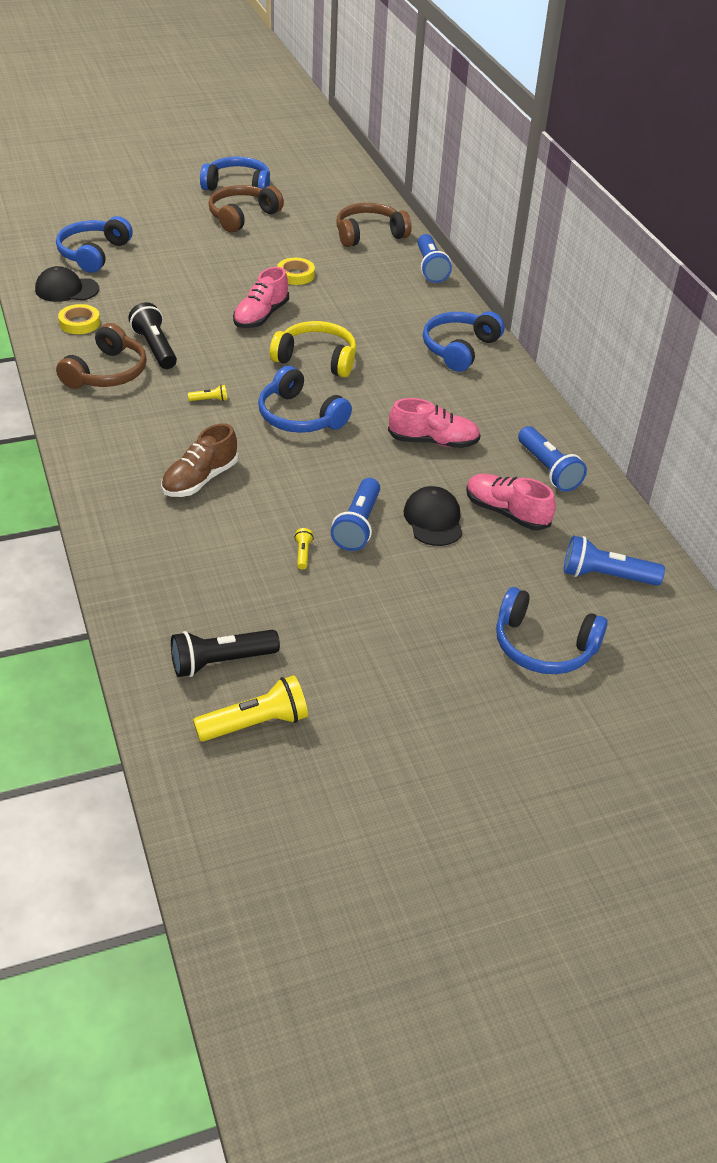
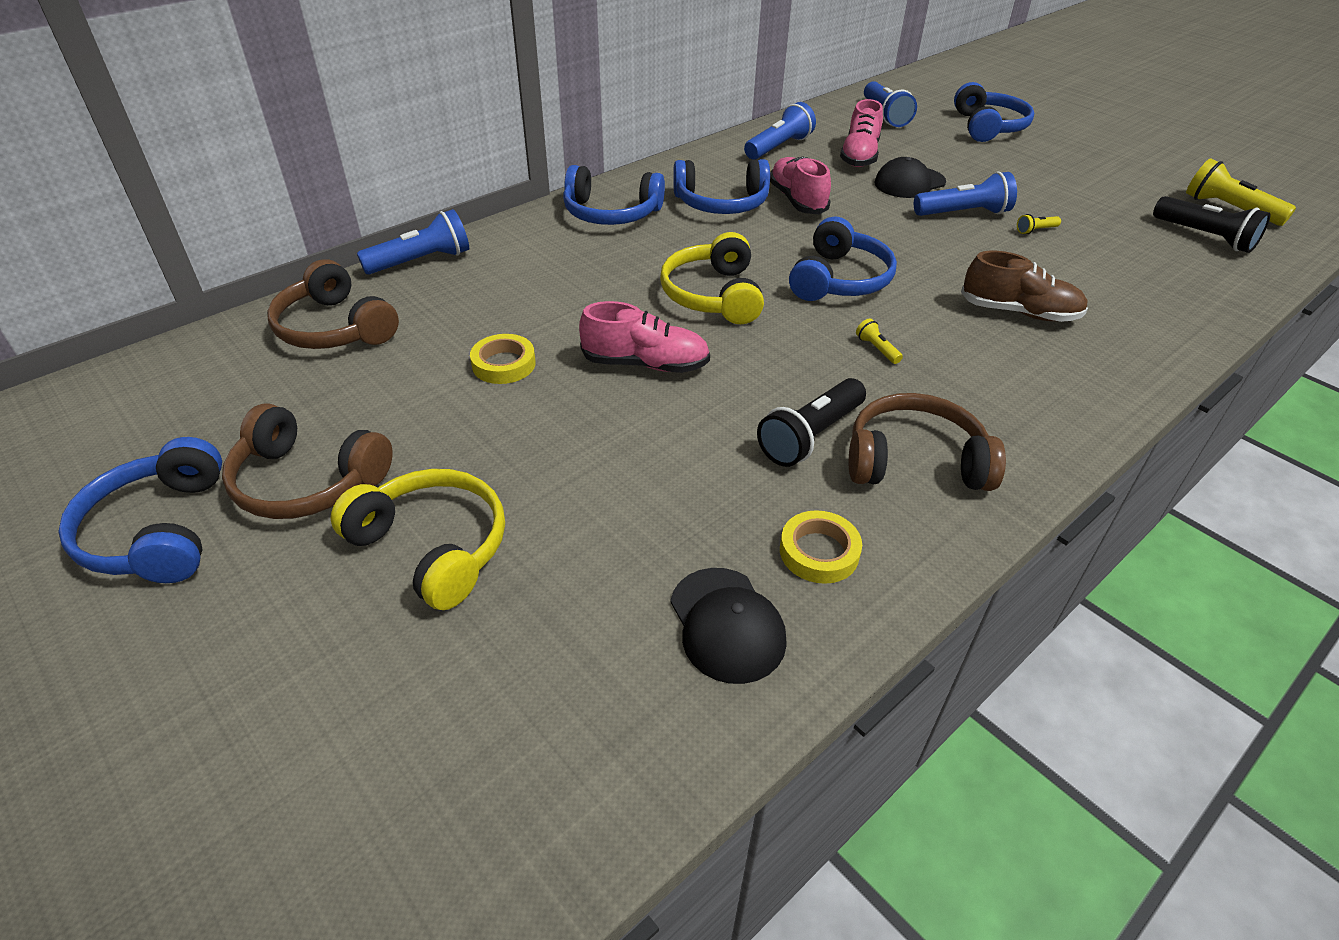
camera: 110 degrees left, 0 degrees up
(93, 253) = (562, 649): blue headphones -> blue headphones (721, 203)
(174, 237) = (433, 546): none -> yellow headphones

